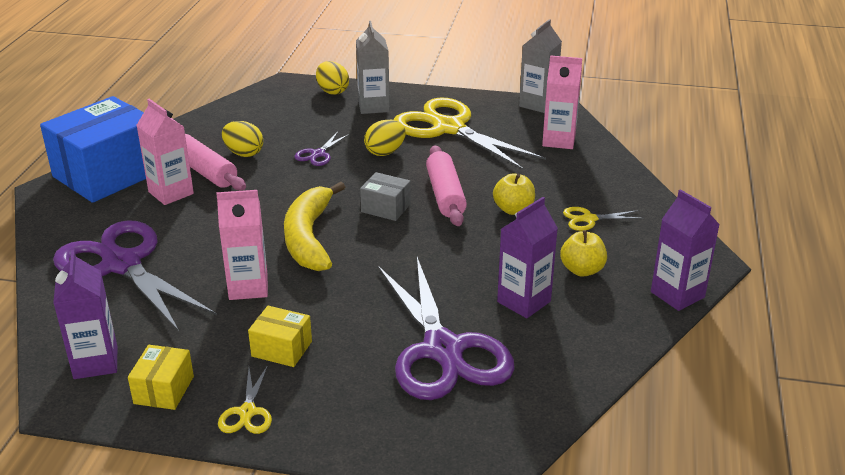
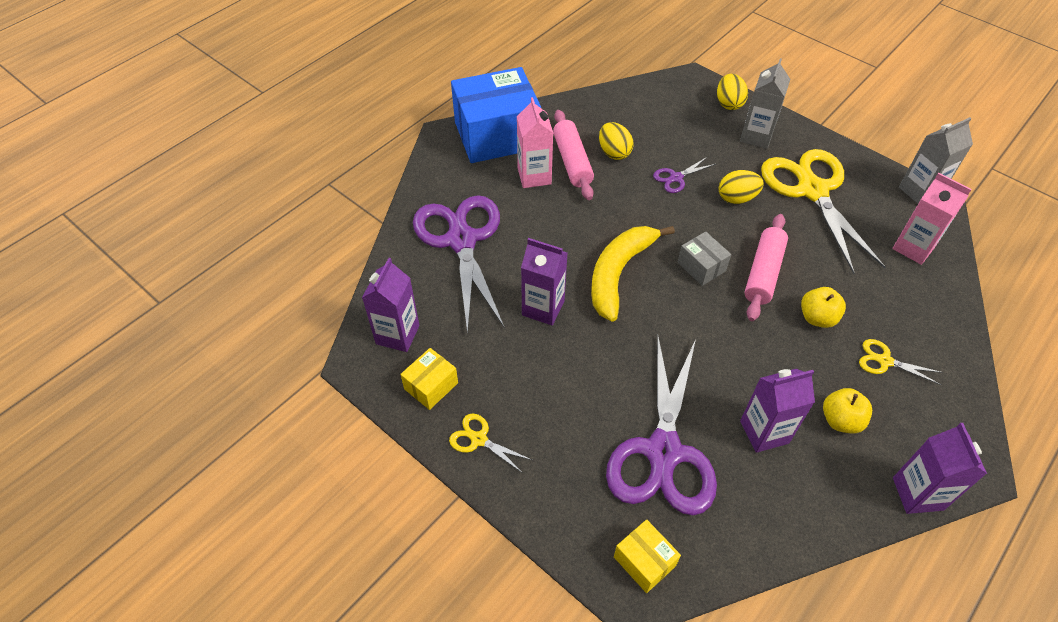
camera: 30 degrees right, 20 degrees up
(247, 412) = (479, 439): yellow scissors -> yellow scissors turned 90 degrees clockwise
(248, 287) = (543, 308): pink carton -> purple carton
(282, 349) = (536, 387): yellow box -> yellow box (644, 561)

